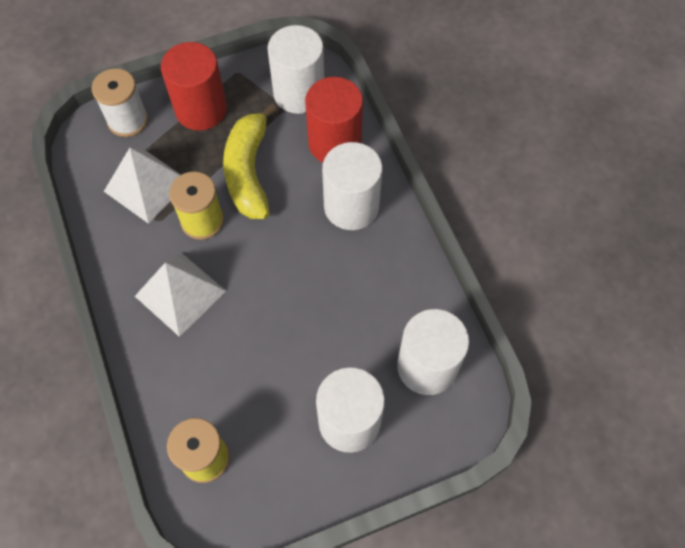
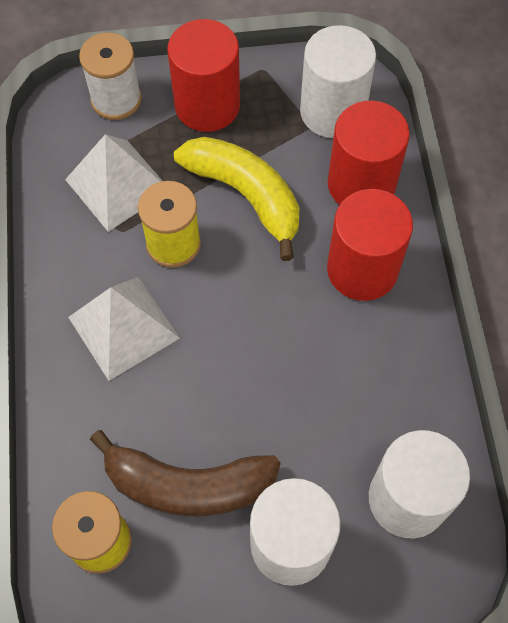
camera: 15 degrees right, 0 degrees up
(249, 171) = (246, 195): yellow banana -> yellow banana turned 120 degrees clockwise
(261, 398) = (188, 485): none -> brown banana
(351, 206) = (362, 269): white cylinder -> red cylinder

